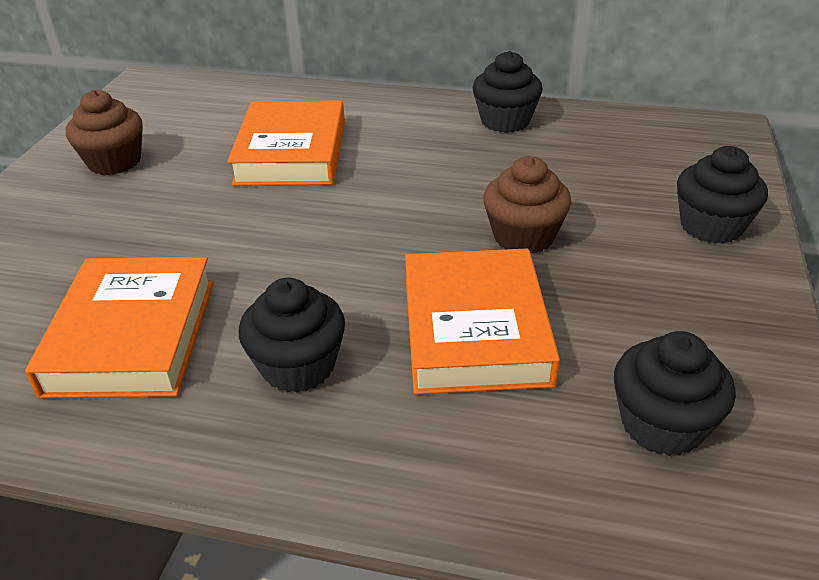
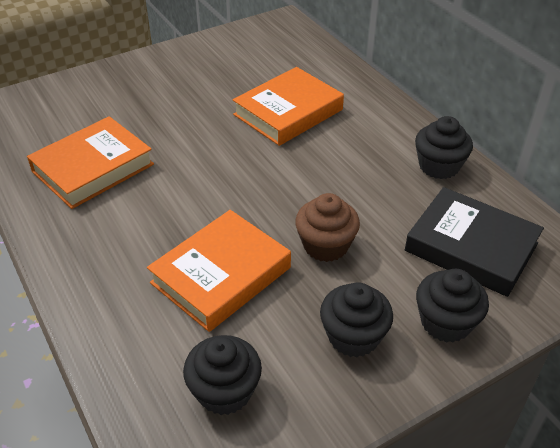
camera: 45 degrees right, 5 degrees up
(114, 162) = (203, 66): brown cupcake -> none
(298, 366) = (128, 231): black cupcake -> black cupcake (353, 336)
(631, 162) = (471, 247): none -> black book

